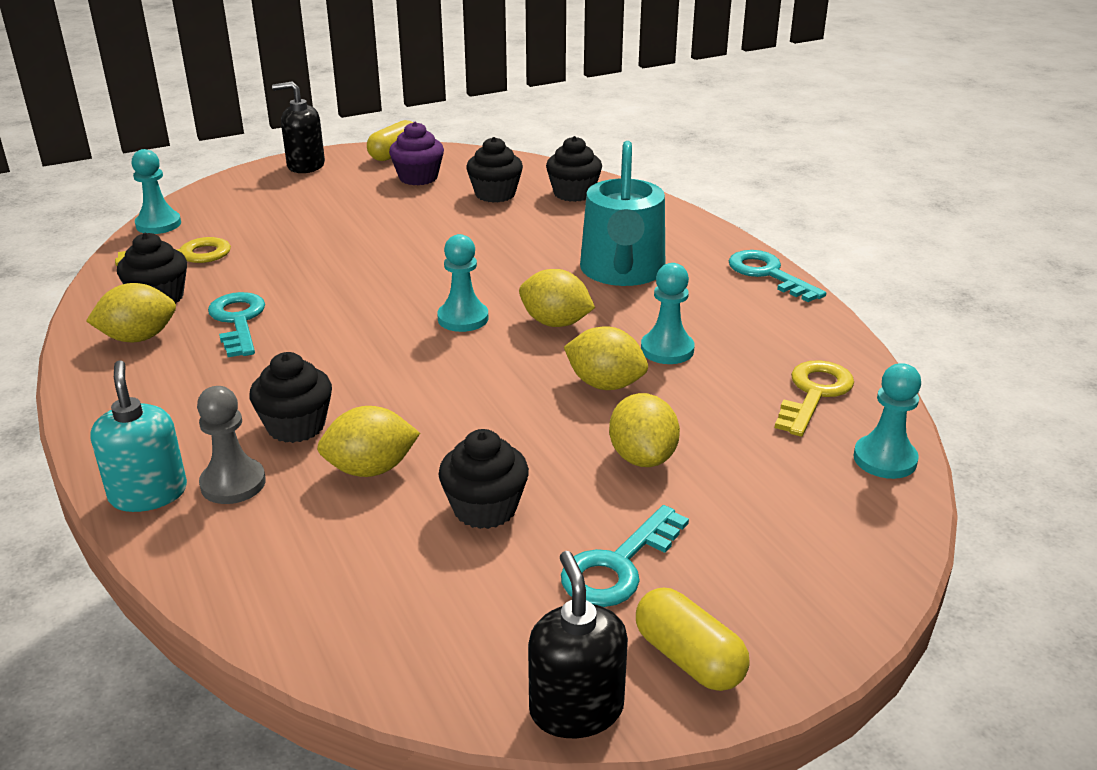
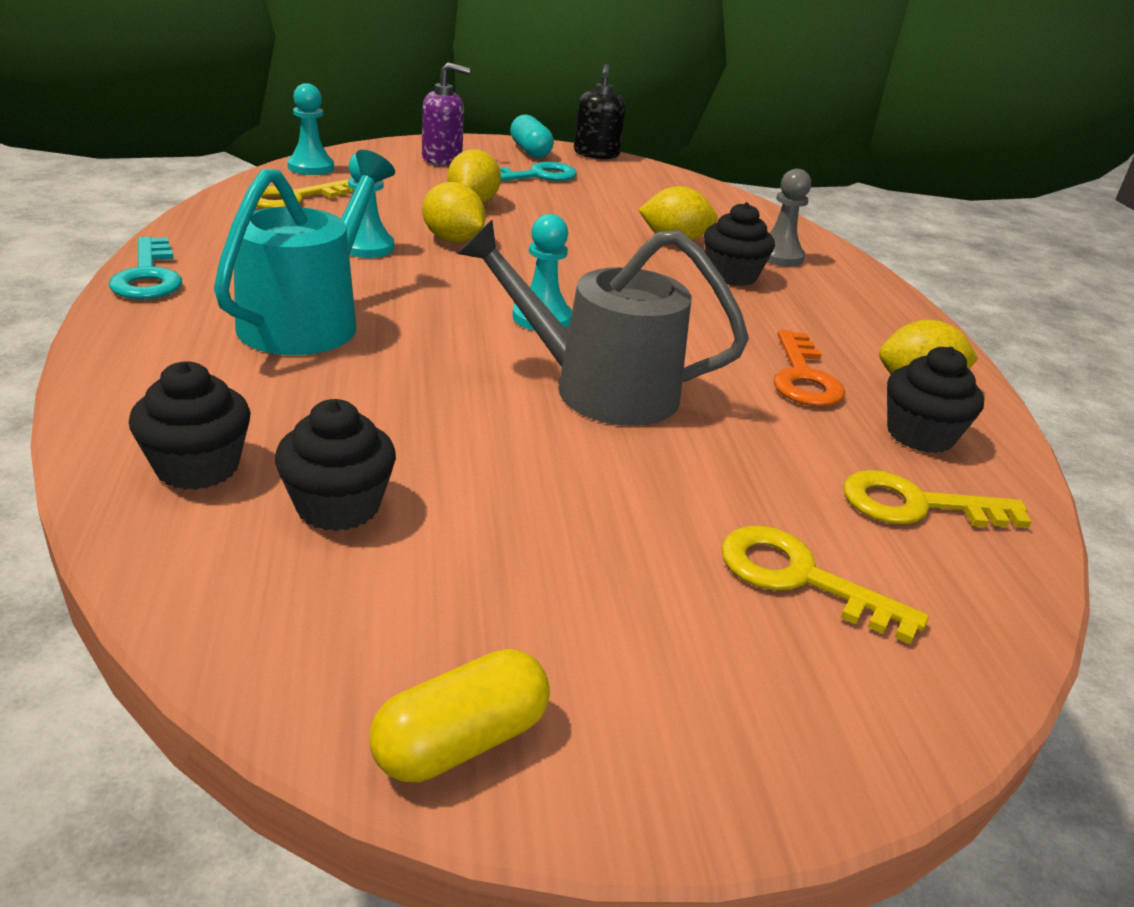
camera: 165 degrees left, 0 degrees up
(148, 493) = (842, 265): turquoise soap dispenser -> none
(158, 224) = (1005, 603): turquoise pawn -> none
(238, 321) = (803, 377): turquoise key -> orange key
(264, 213) = (800, 578): none -> yellow key
(305, 165) = (714, 754): black soap dispenser -> none
(393, 275) = (600, 389): none -> grey watering can
(418, 177) = (454, 608): purple cupcake -> none
(485, 508) = (601, 209): black cupcake -> none
(555, 323) = (447, 291): yellow lemon -> none
(689, 658) = (530, 151): yellow capsule -> turquoise capsule
(779, 557) = (442, 159): none -> purple soap dispenser

